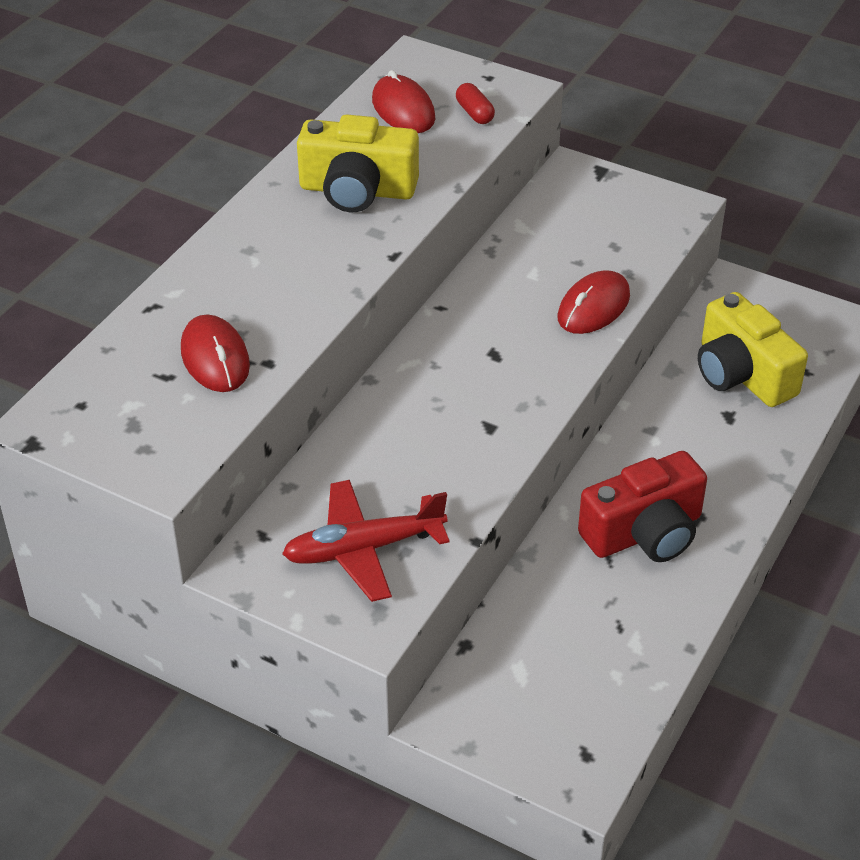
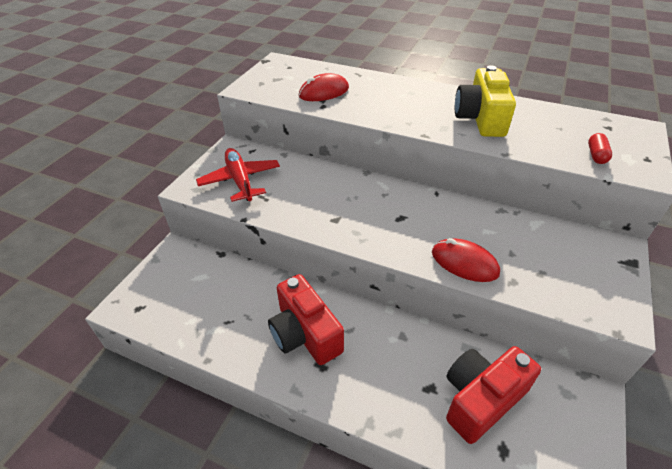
camera: 85 degrees right, 0 degrees up
(403, 109) = (576, 127): red mouse -> none
(475, 113) = (596, 155): red capsule -> red capsule turned 45 degrees counterclockwise
(742, 374) = (481, 399): yellow camera -> red camera

